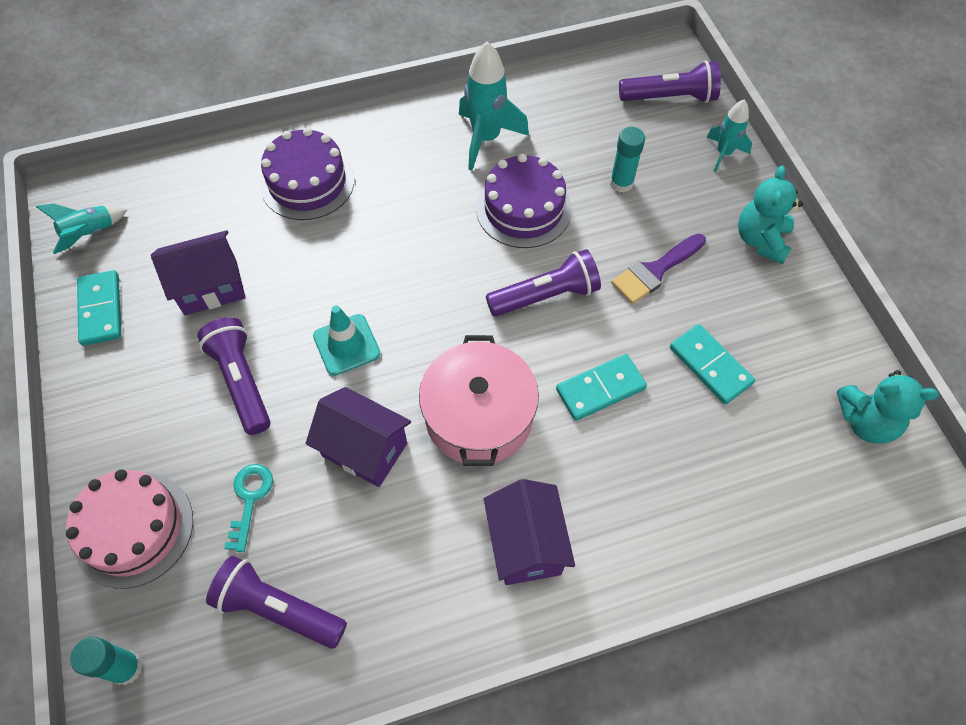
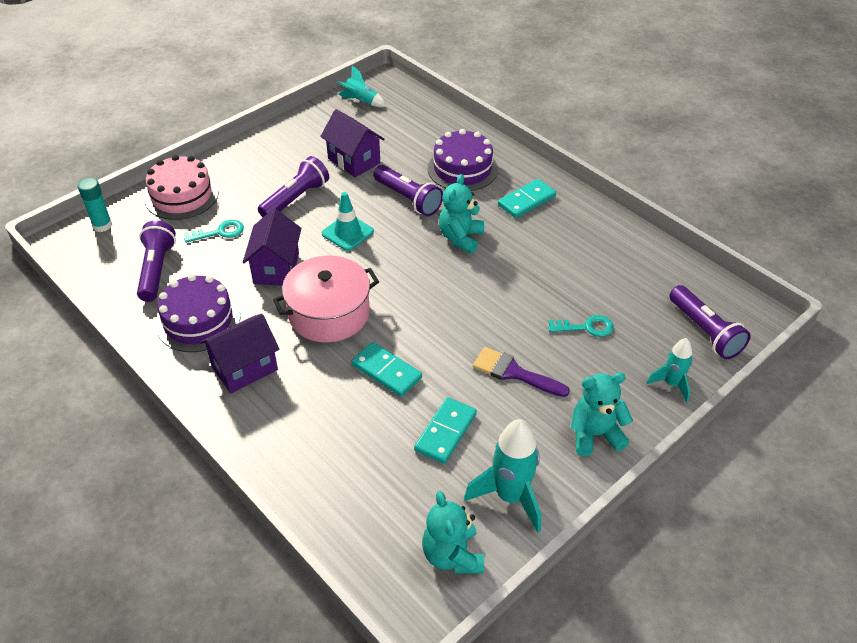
camera: 65 degrees right, 15 degrees down
(100, 310) = (312, 126): turquoise domino -> turquoise domino (526, 200)
(427, 233) = (461, 238): none -> turquoise teddy bear
(486, 139) = (569, 238): turquoise rocket -> turquoise rocket (510, 496)
(523, 209) = (519, 279): purple cake -> purple cake (198, 320)
(545, 296) = (448, 316): purple flashlight -> purple flashlight (408, 199)
(621, 183) = (586, 327): turquoise glue stick -> turquoise key

